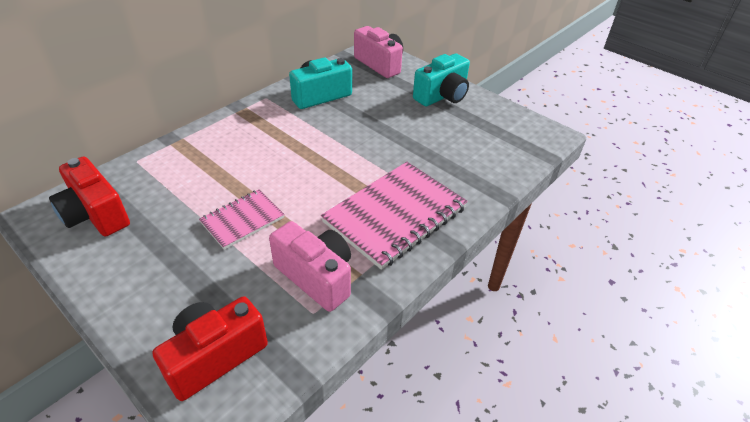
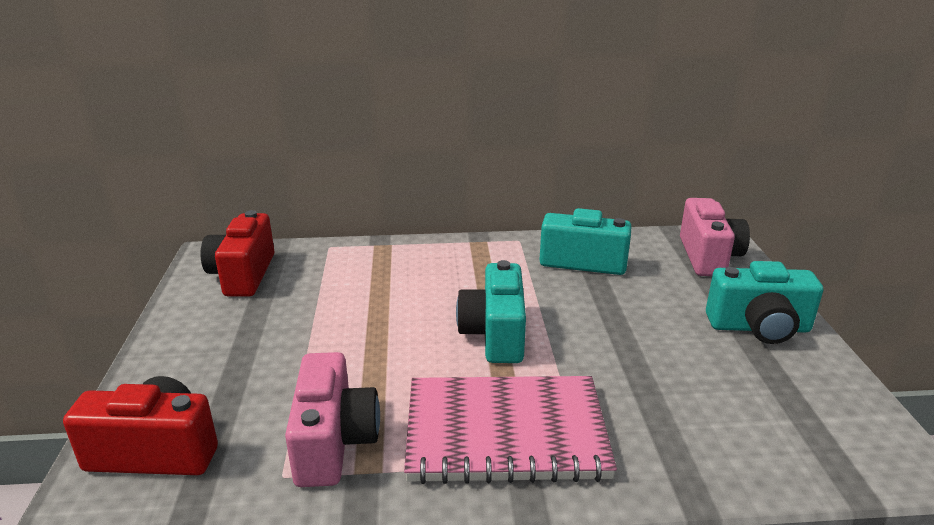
camera: 45 degrees right, 15 degrees down
(242, 220) = (343, 343): pink notebook -> none
(325, 165) = (495, 334): none -> turquoise camera

